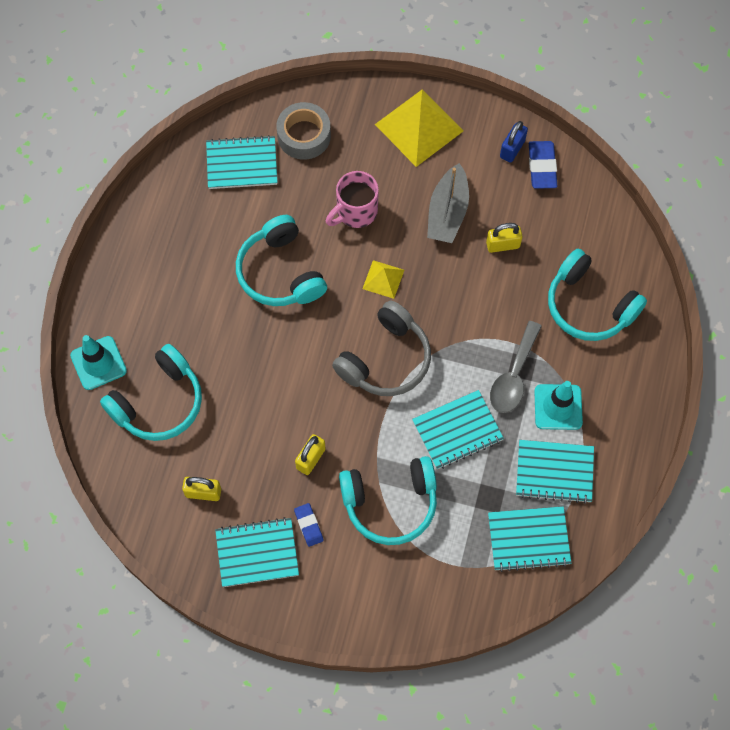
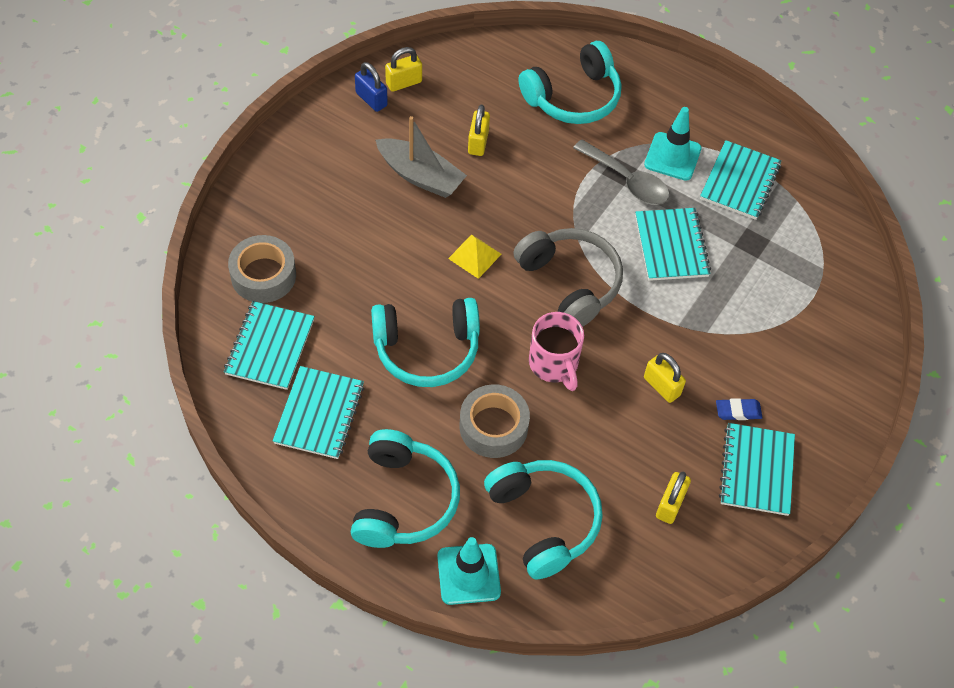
camera: 75 degrees left, 10 degrees down
(228, 342) = (493, 427): none -> grey tape
(355, 212) = (382, 256): pink mug -> pink mug (554, 364)
(390, 503) = (733, 329): turquoise headphones -> turquoise headphones (403, 500)
(419, 127) = (306, 168): yellow pyramid -> none
(528, 539) = (803, 225): turquoise notebook -> turquoise notebook (319, 414)
(542, 167) = (404, 82): blue eraser -> yellow padlock

